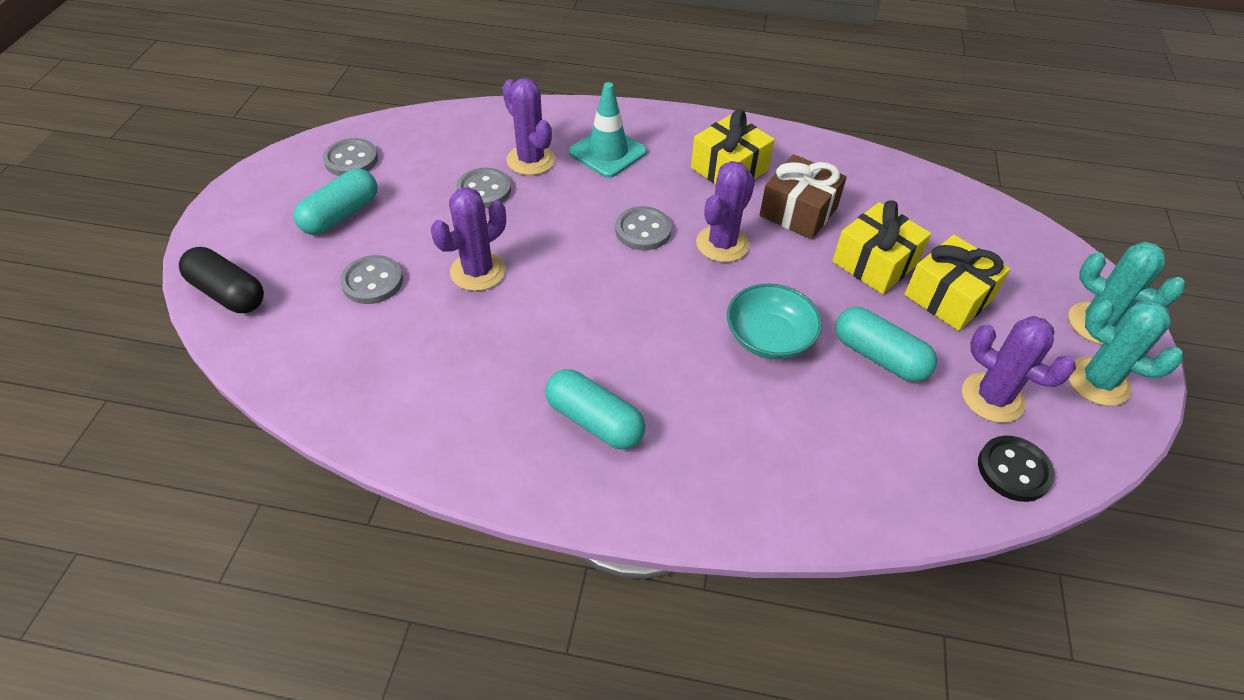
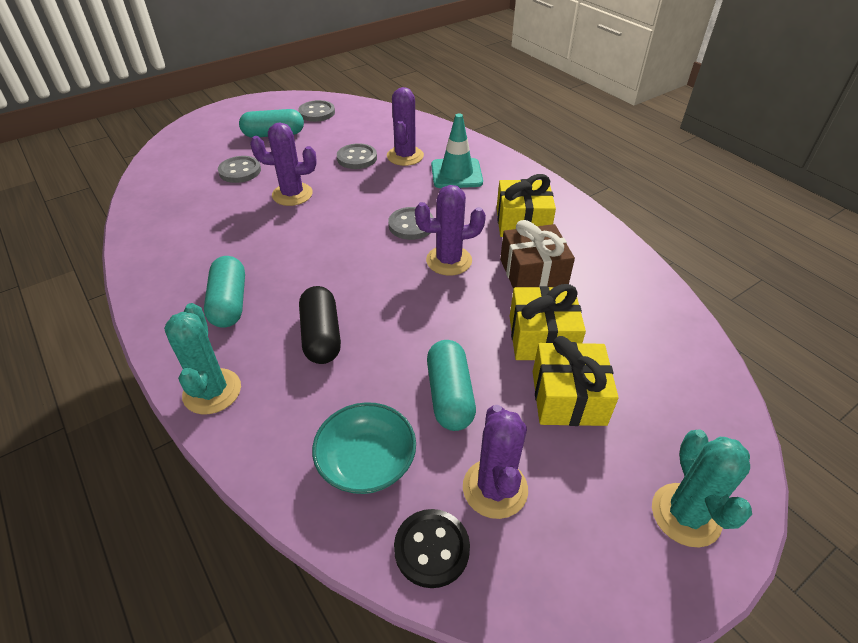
camera: 45 degrees right, 5 degrees down
(228, 293) = (179, 142): black capsule -> black capsule (321, 336)
(769, 337) = (393, 331): turquoise bowl -> turquoise bowl (366, 462)
(1097, 382) = (613, 555): turquoise cactus -> turquoise cactus (212, 391)

